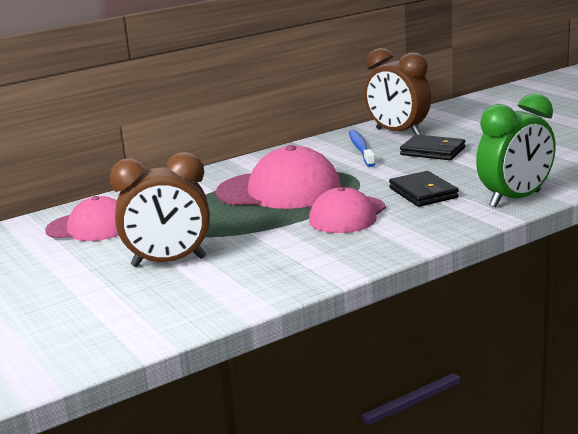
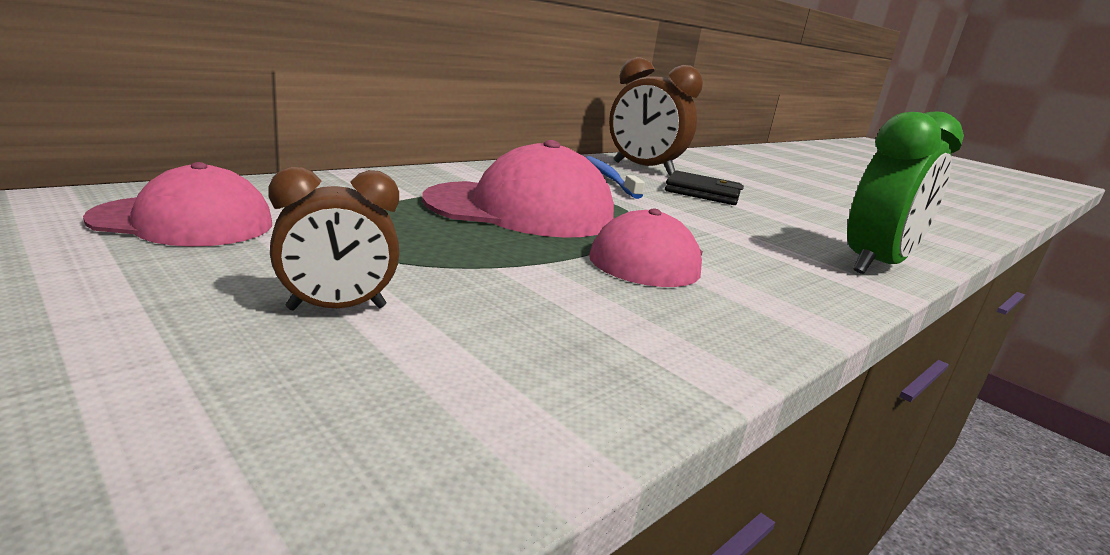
camera: 15 degrees left, 0 degrees up
(169, 262) = (337, 308): brown clock -> brown clock, size x0.59
(423, 193) = (737, 240): black wallet -> none

